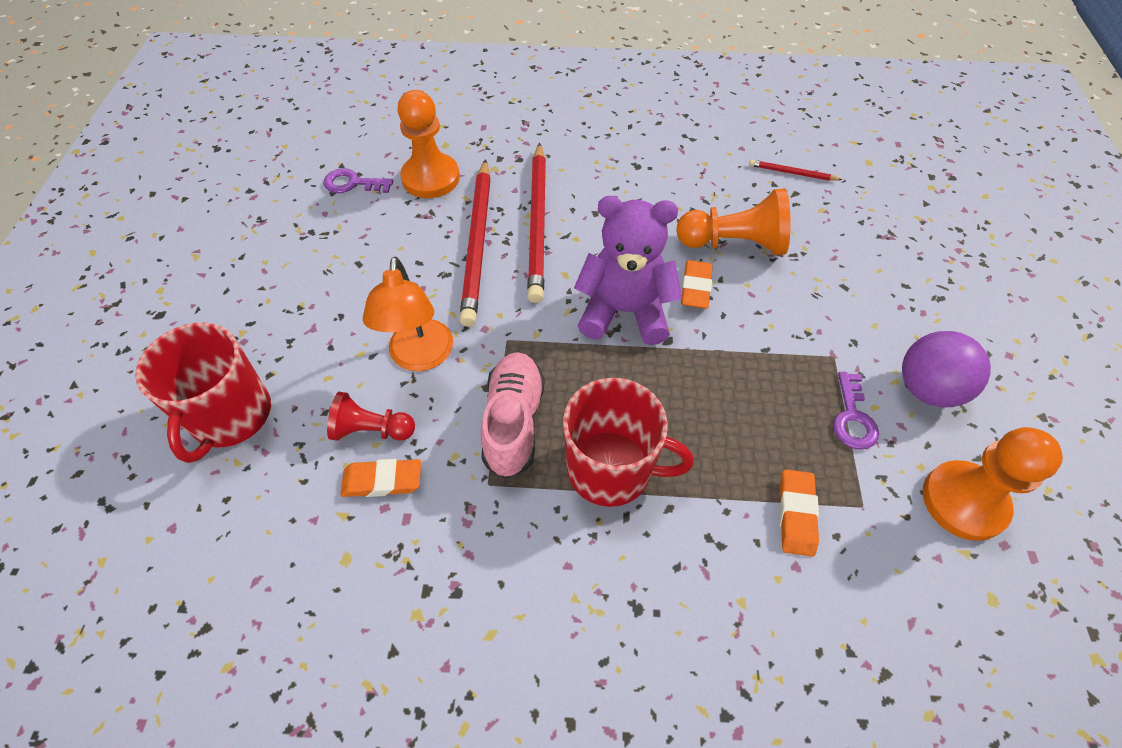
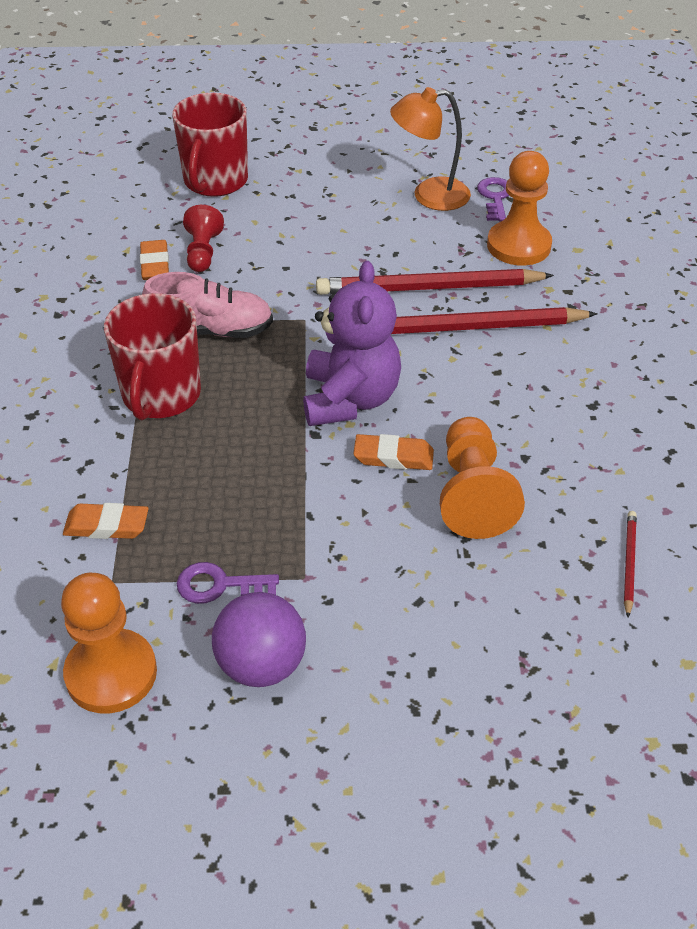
camera: 85 degrees right, 10 degrees down
(231, 416) = (215, 181): red mug -> red mug turned 75 degrees counterclockwise
(420, 357) = (279, 268): orange lamp -> orange lamp (429, 196)

